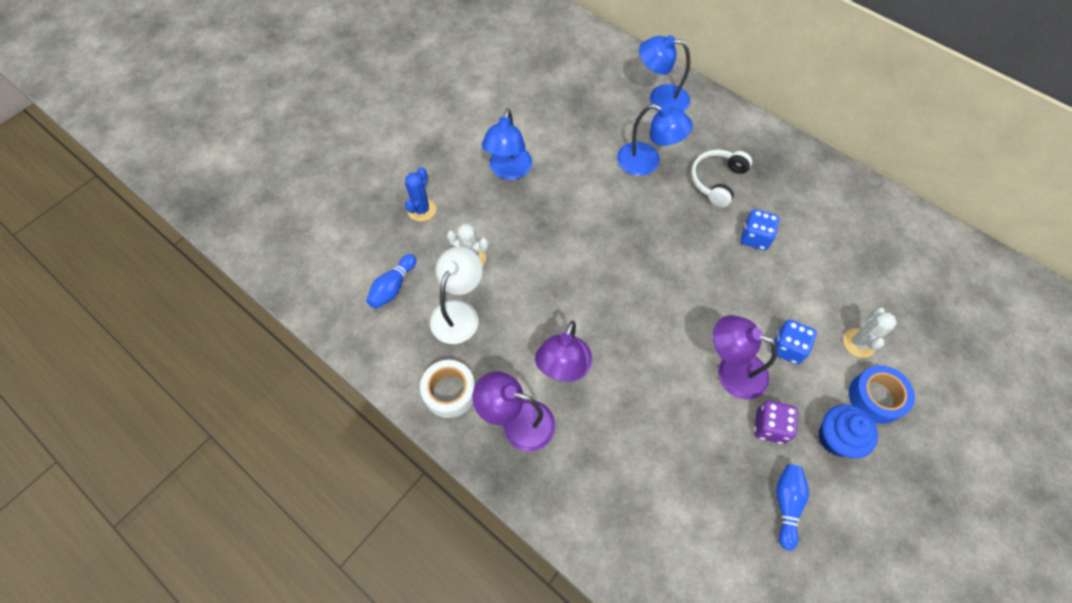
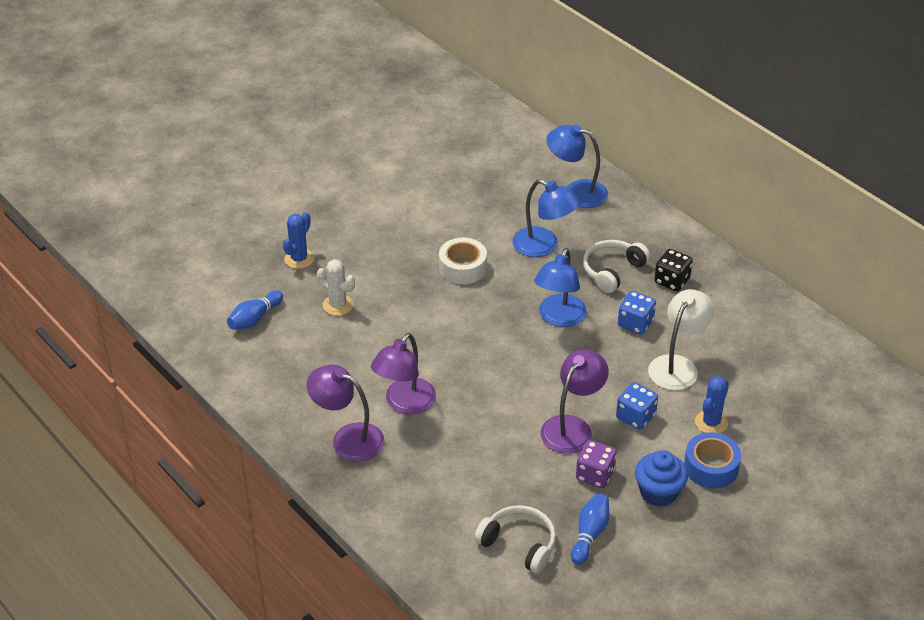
camera: 10 degrees right, 20 degrees down
(449, 392) = (289, 407): white tape -> white tape (462, 268)
(459, 312) = (314, 347): white lamp -> white lamp (677, 365)
(508, 171) = (396, 236): blue lamp -> blue lamp (559, 318)
(721, 531) = (519, 544): none -> white headphones
(731, 371) = (572, 427): purple lamp -> purple lamp turned 90 degrees clockwise
(773, 184) = (672, 281): none -> black dice
(859, 343) = (711, 422): white cactus -> blue cactus

